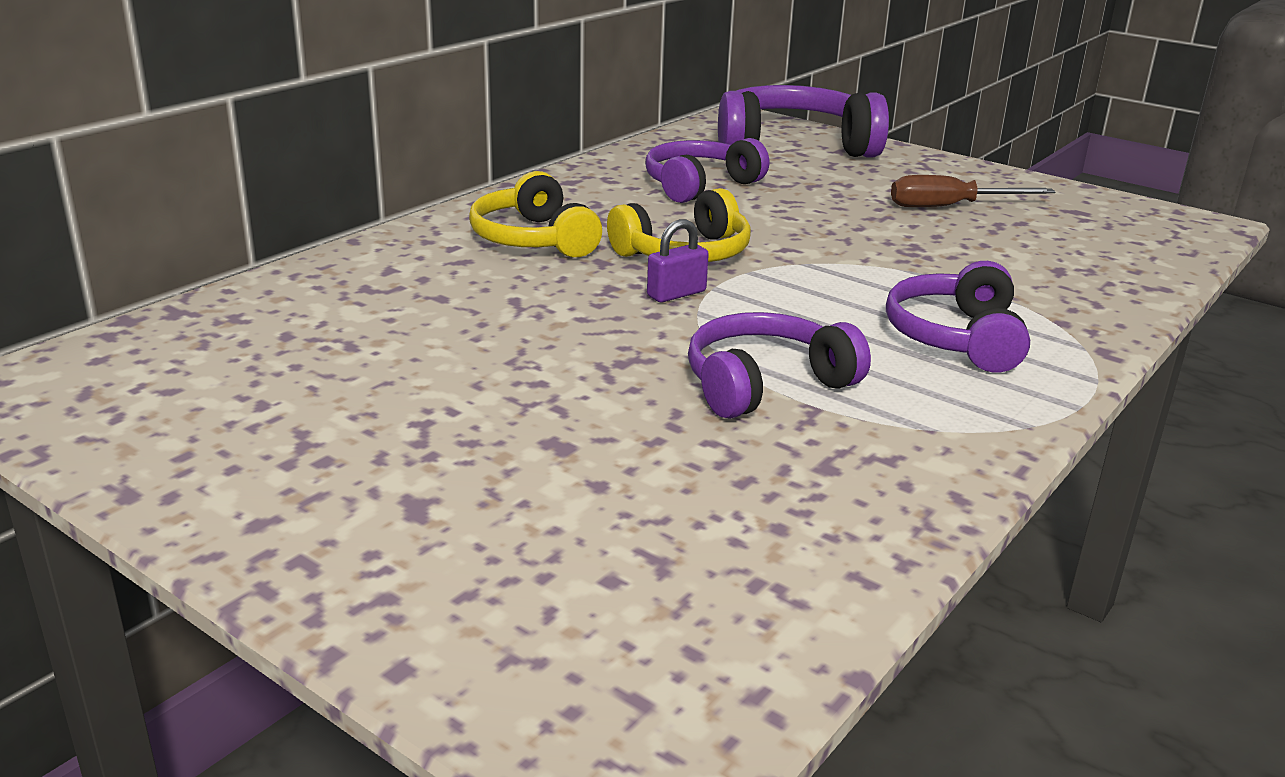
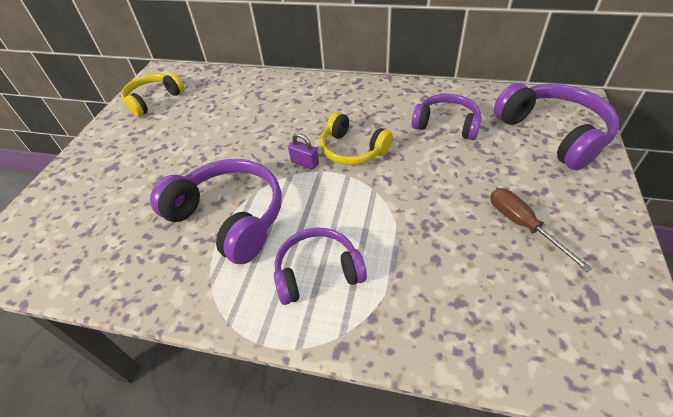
camera: 70 degrees right, 20 degrees up
(533, 239) = (332, 107): yellow headphones -> yellow headphones (153, 100)
(765, 384) = (229, 217): purple headphones -> purple headphones, size x1.54

